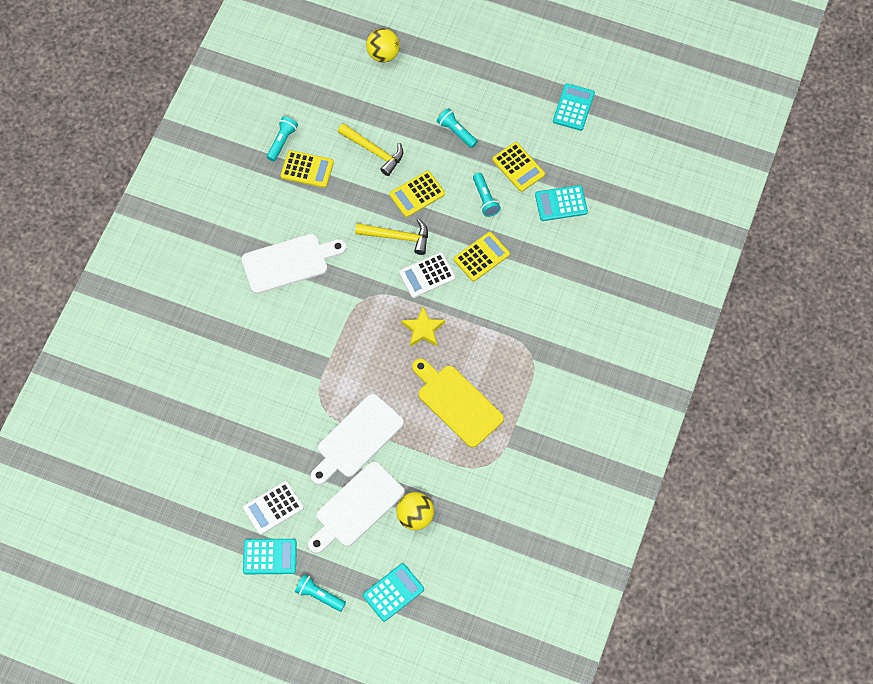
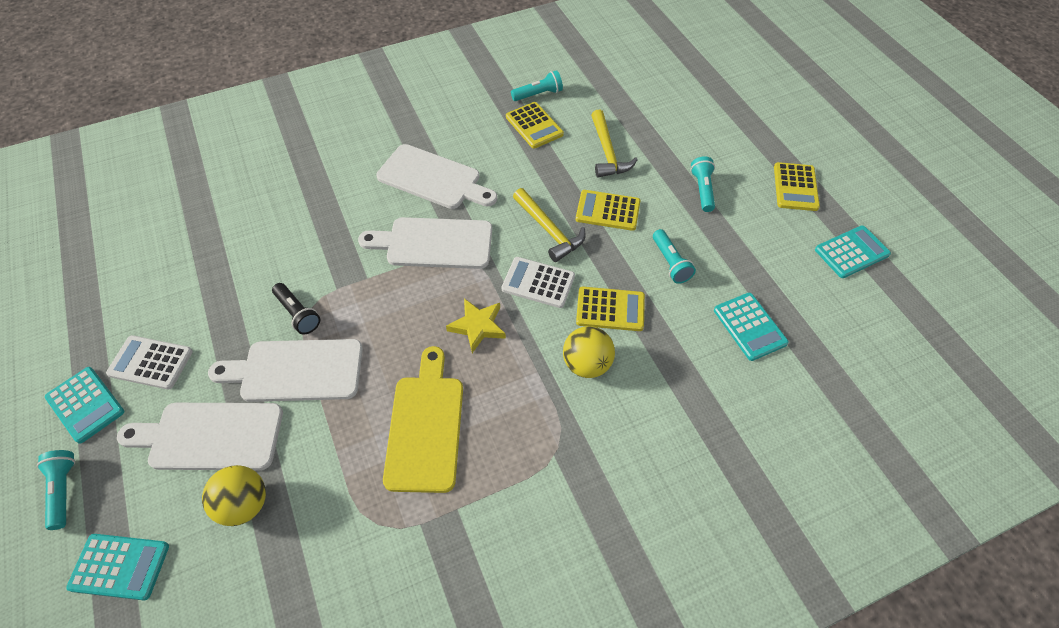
camera: 45 degrees right, 10 degrees down
(318, 411) = (298, 314): none -> black flashlight
(342, 303) = (434, 243): none -> white cutting board
(383, 54) = (697, 93): yellow ball -> yellow ball (587, 364)
(485, 199) = (670, 263): turquoise flashlight -> turquoise flashlight turned 45 degrees counterclockwise
(518, 167) = (735, 261): yellow calculator -> yellow calculator (795, 187)
(561, 203) = (749, 326): turquoise calculator -> turquoise calculator turned 150 degrees counterclockwise

